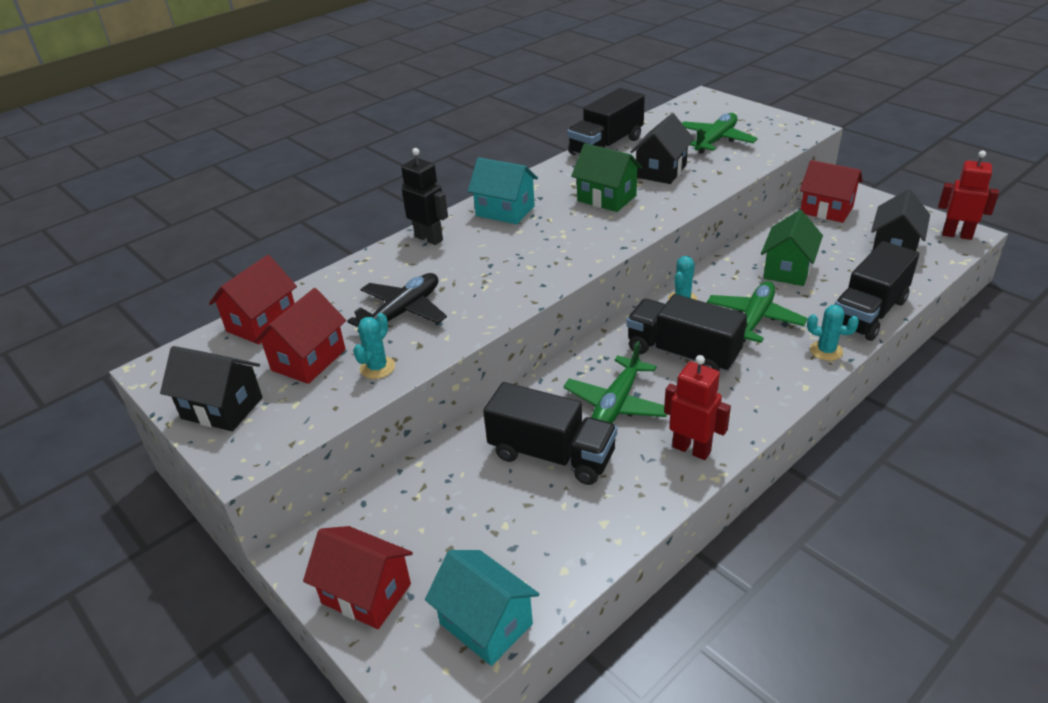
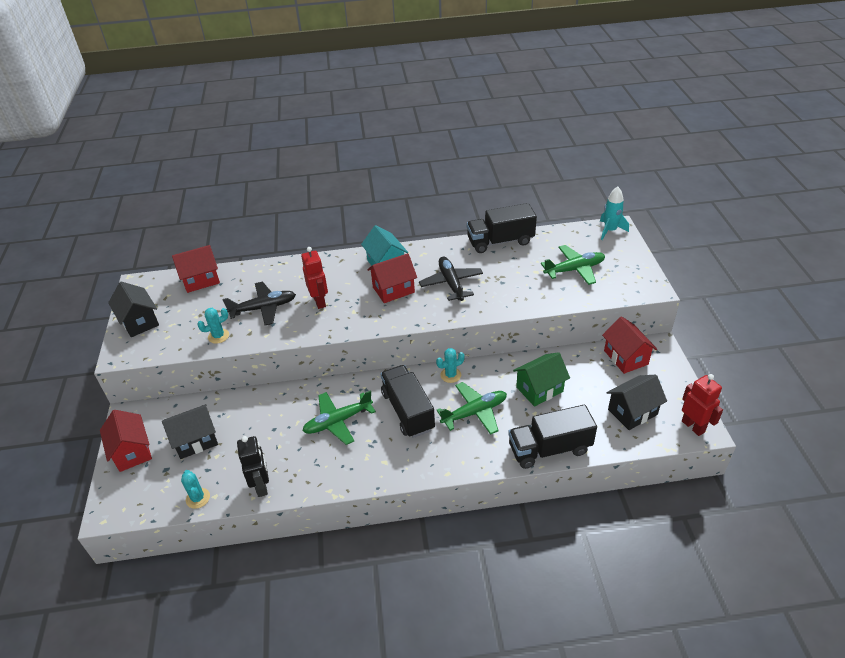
camera: 35 degrees right, 5 degrees up
(308, 360) = (197, 314): red house -> red house (393, 290)
(429, 238) = (327, 264): black robot -> black robot (262, 486)
(486, 624) = (158, 499): turquoise house -> none
(552, 455) = (276, 431): black truck -> none
(606, 198) = (451, 283): green house -> black plane
(661, 171) = (508, 278): black house -> black house (196, 441)
(691, 449) = (342, 472): red robot -> red robot (319, 301)
(702, 101) = (610, 230): none -> turquoise rocket
(826, 351) = (489, 458): turquoise cactus -> turquoise cactus (198, 498)

